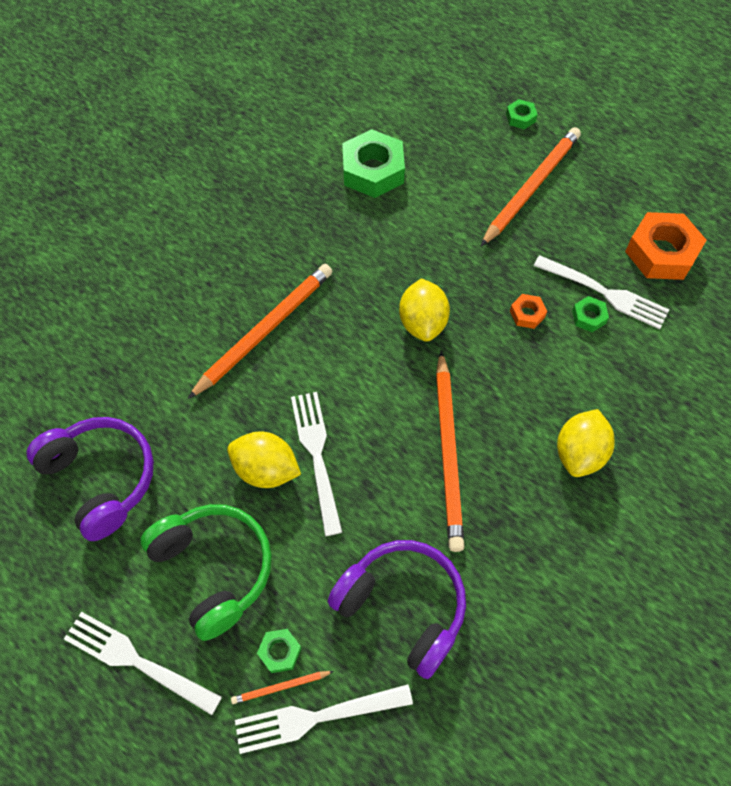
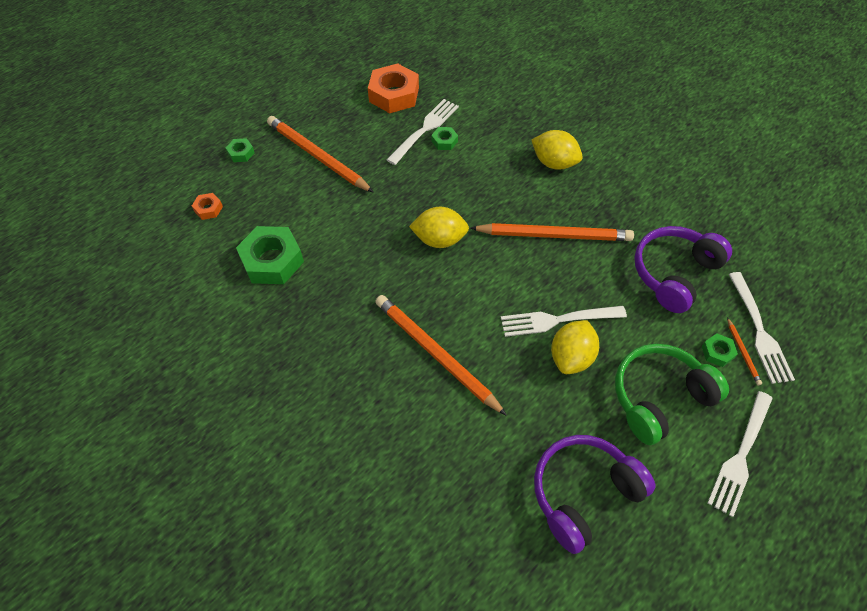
camera: 85 degrees left, 5 degrees down
(527, 314) = (438, 175): orange nut -> orange nut (208, 209)

